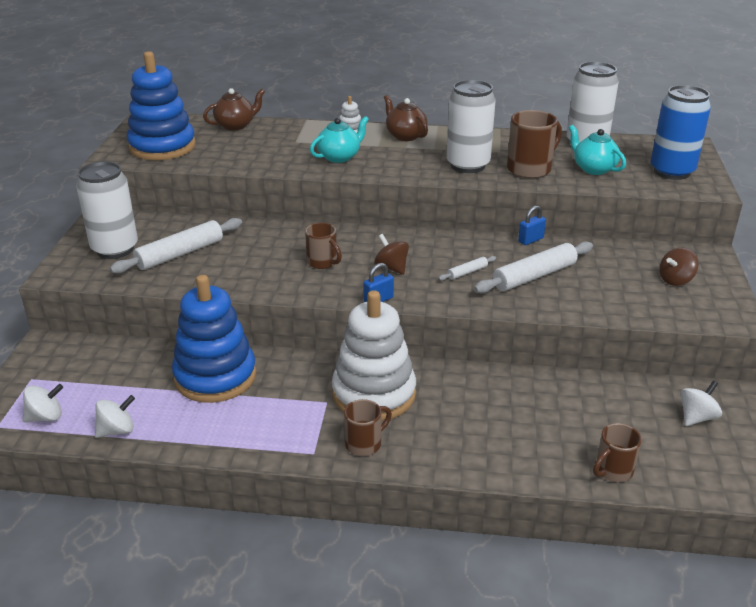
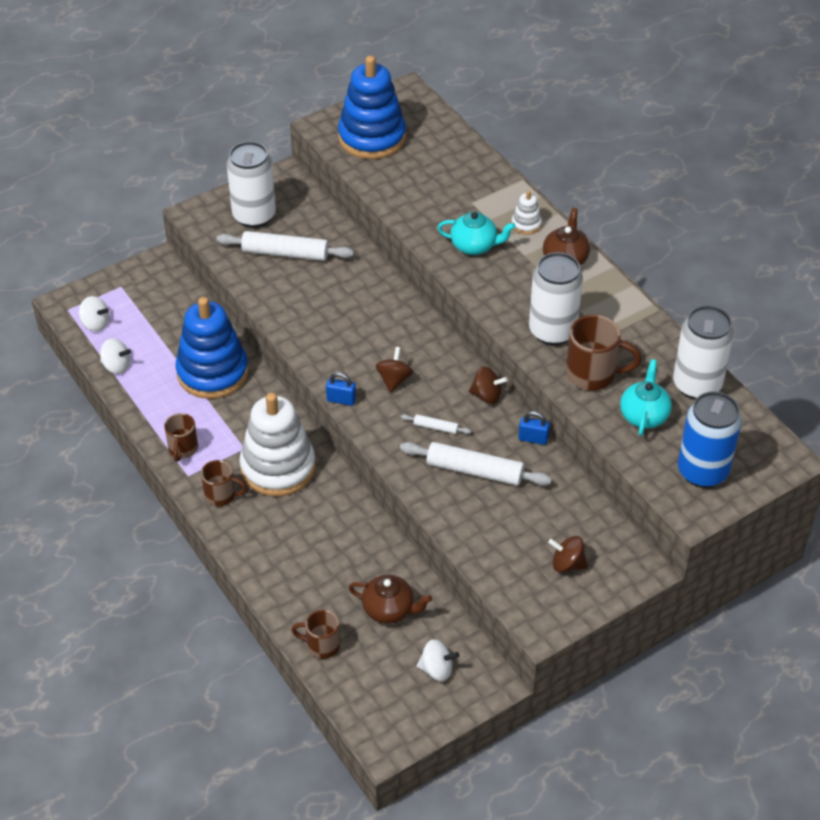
camera: 50 degrees right, 15 degrees up
(236, 125) = (458, 148): brown teapot -> brown teapot (389, 609)
(323, 262) = (358, 337): brown mug -> brown mug (183, 449)
(463, 239) = (487, 395): none -> brown spinning top

